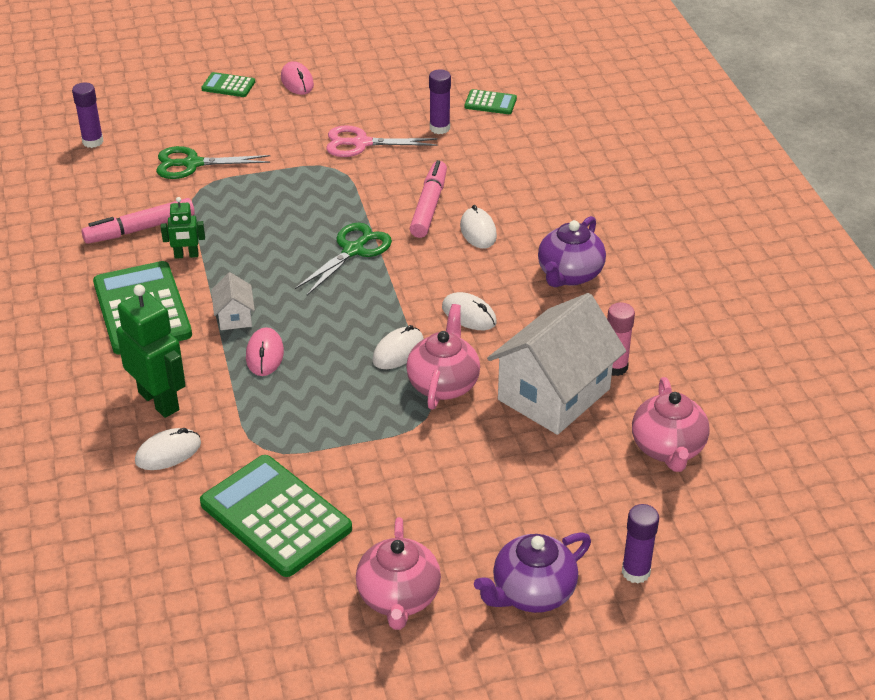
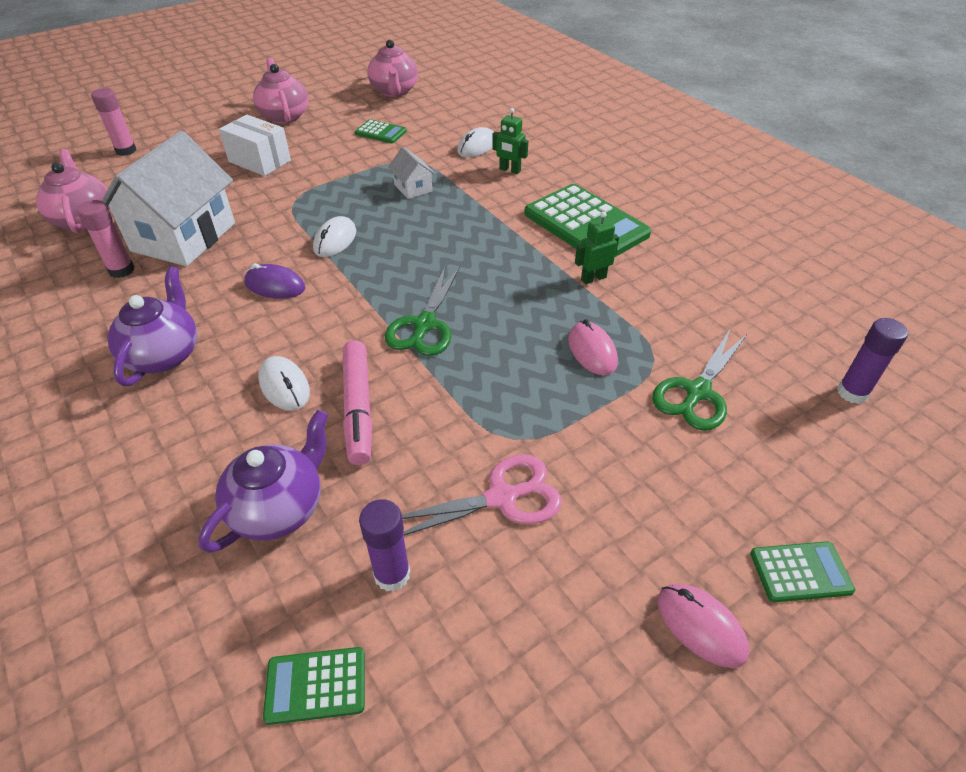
camera: 160 degrees right, 5 degrees up
(140, 229) = (666, 293): pink marker -> none
(159, 401) = (509, 170): green robot -> green robot, size x0.53
(192, 164) = (697, 392): green scissors -> green scissors turned 150 degrees clockwise
(234, 317) = (500, 236): white house -> white house (413, 188)
(264, 355) = (451, 214): pink mouse -> pink mouse (592, 351)
(275, 516) = (381, 132): green calculator -> green calculator, size x0.48
(443, 384) = (286, 225): pink teapot -> pink teapot (394, 91)
(454, 499) = (260, 161): none -> white box
(469, 315) = (275, 286): white mouse -> purple mouse
(532, 593) = (198, 131): purple teapot -> purple teapot (279, 508)
(635, 572) = (126, 151): purple glue stick -> pink glue stick

